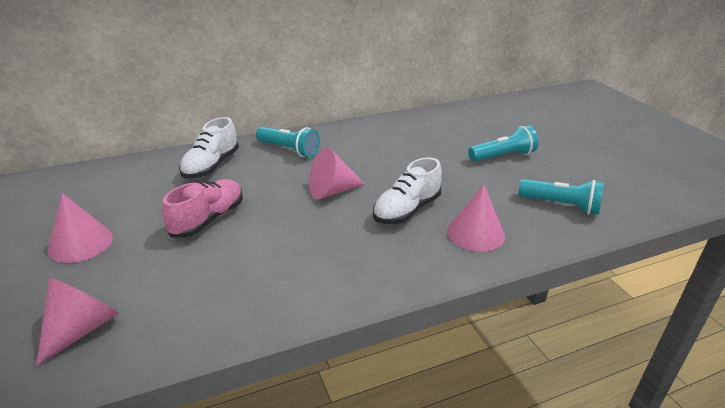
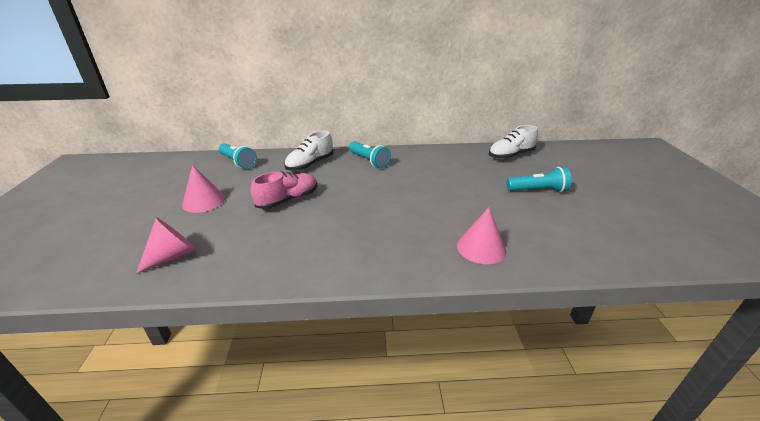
camera: 20 degrees right, 0 degrees up
(332, 191) = (384, 195): pink cone -> none
(406, 210) = (433, 219): white shoe -> white shoe (510, 155)
(561, 205) = (571, 239): turquoise flashlight -> turquoise flashlight (238, 162)

